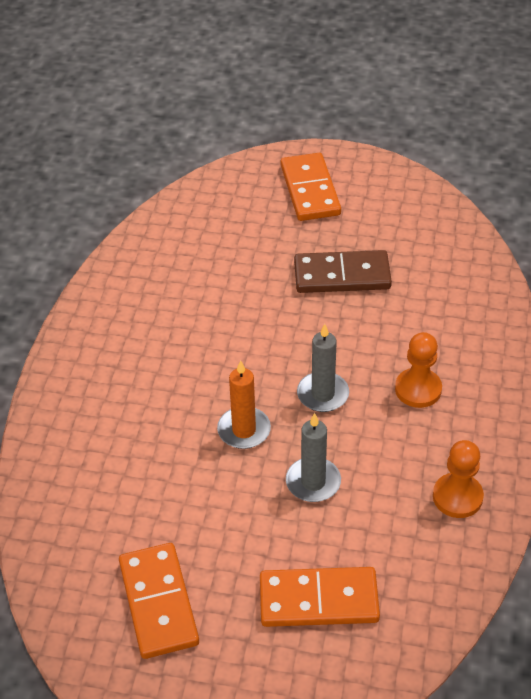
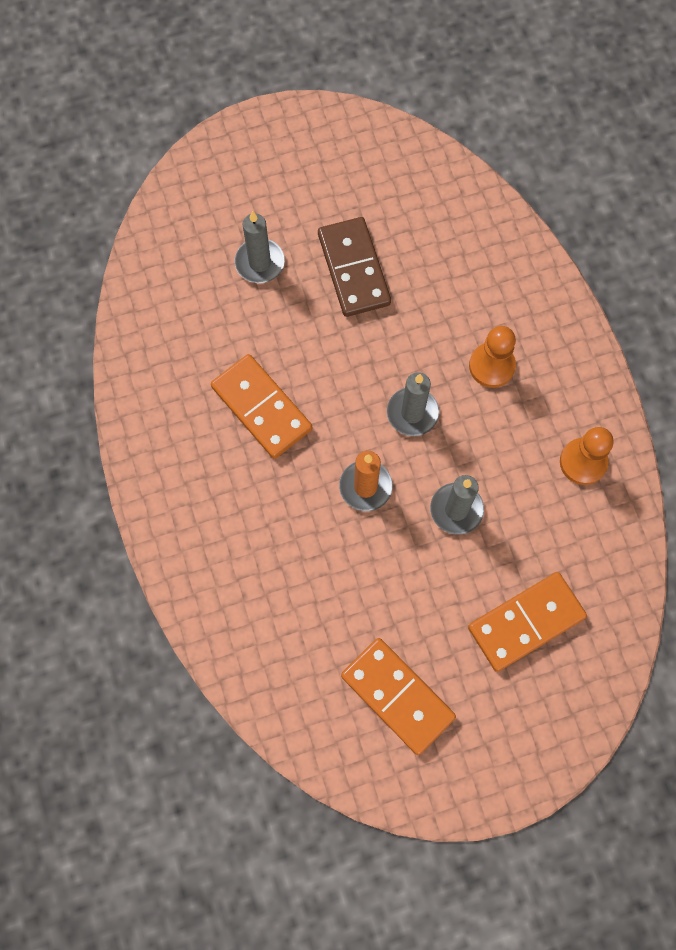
camera: 30 degrees left, 25 degrees up
(266, 242) = (260, 262): none -> grey candle
(310, 190) = (264, 177): orange domino -> orange domino (262, 408)
(342, 275) = (354, 269): brown domino -> brown domino turned 75 degrees counterclockwise

